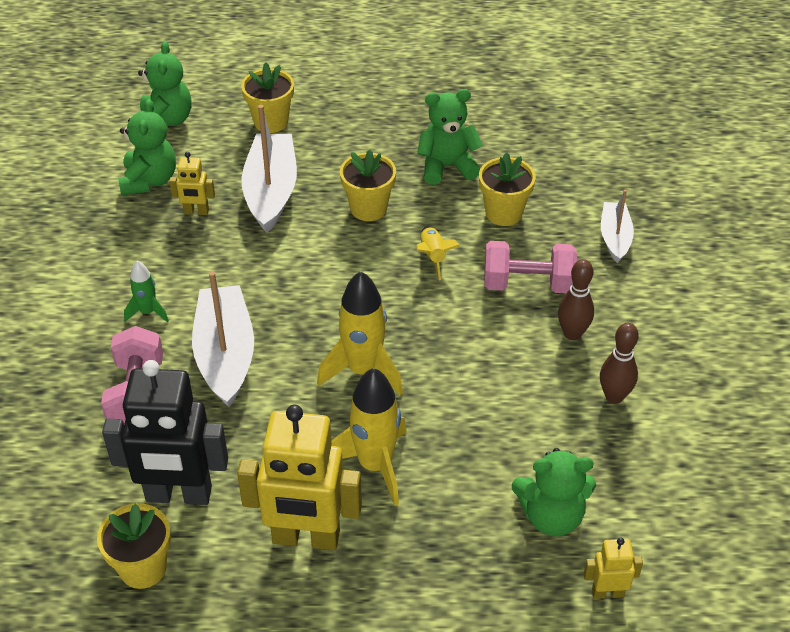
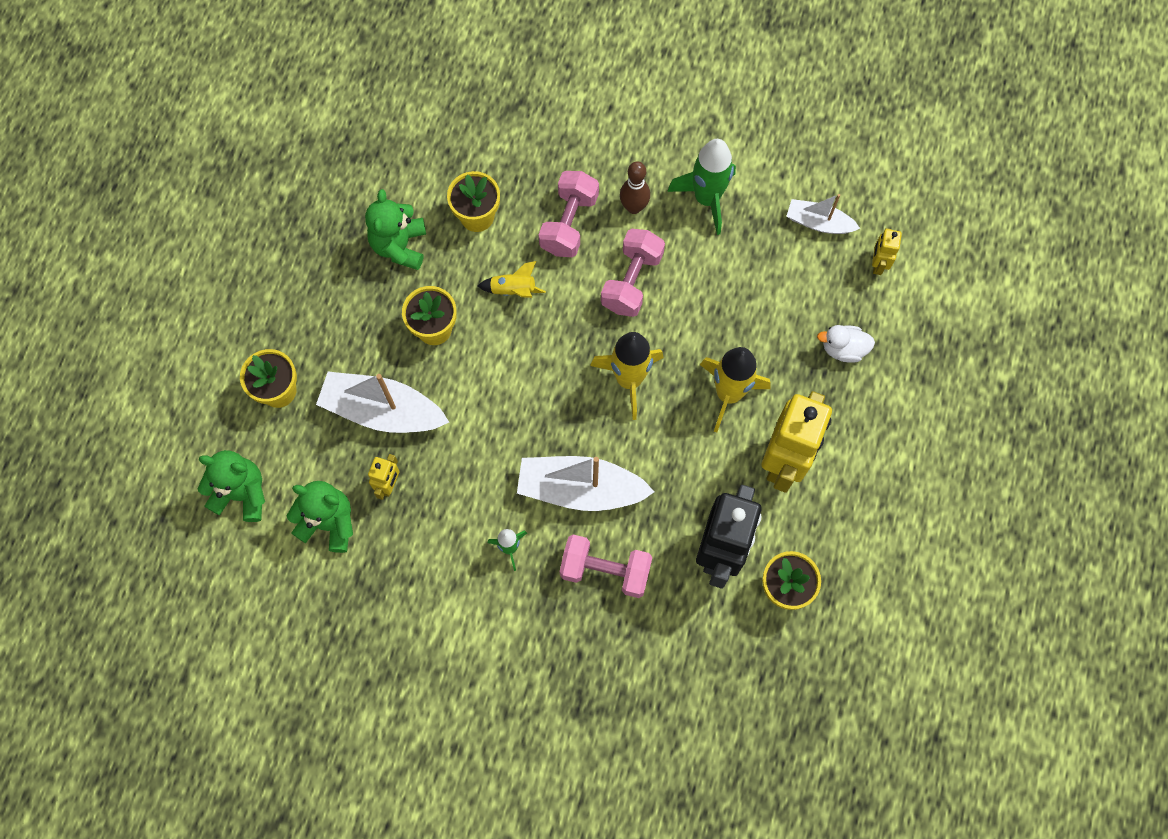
camera: 75 degrees left, 25 degrees up
(474, 574) = (843, 349): none -> white duck
(482, 349) = (631, 281): none -> pink dumbbell
(551, 516) = (806, 280): green teddy bear -> none
(614, 396) = (706, 199): brown bowling pin -> green rocket
(615, 238) = (535, 137): white boat -> white boat (818, 223)

